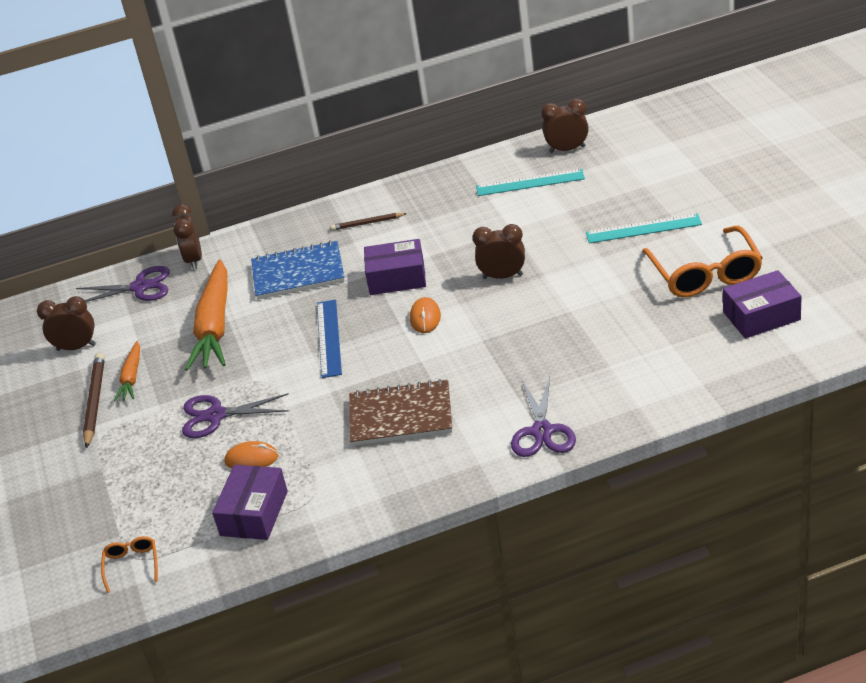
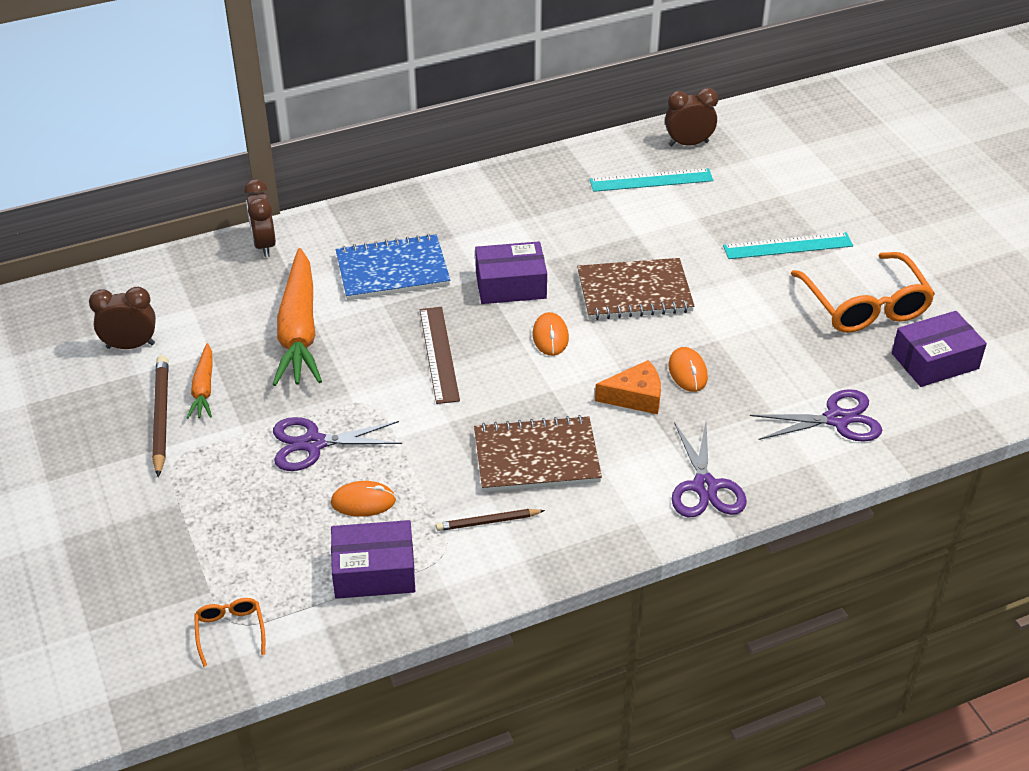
camera: 10 degrees left, 5 degrees up
(140, 287) = (202, 274): purple scissors -> purple scissors (837, 419)
(254, 513) = (374, 571): purple box -> purple box turned 75 degrees clockwise
(329, 338) = (439, 354): blue ruler -> brown ruler
(367, 223) = (467, 215): brown pencil -> brown pencil (488, 522)
(492, 362) = (635, 397): none -> orange cheese
(502, 276) = (634, 292): brown clock -> brown notebook
(540, 339) = (687, 372): none -> orange mouse

